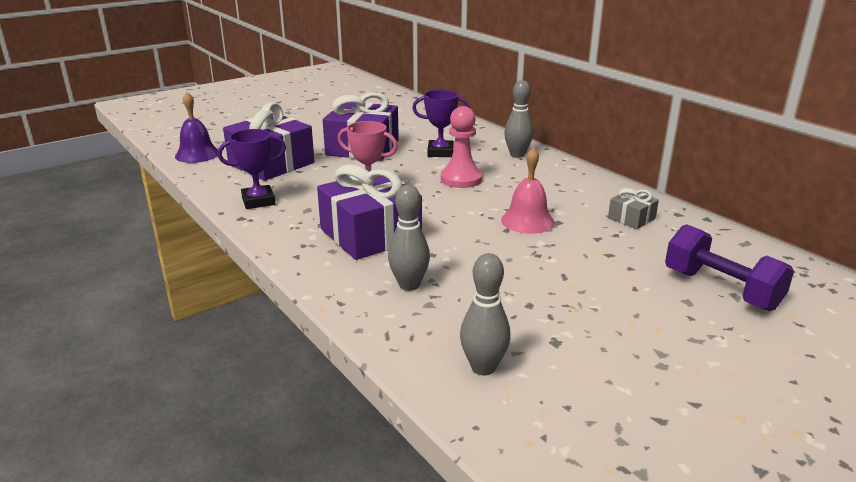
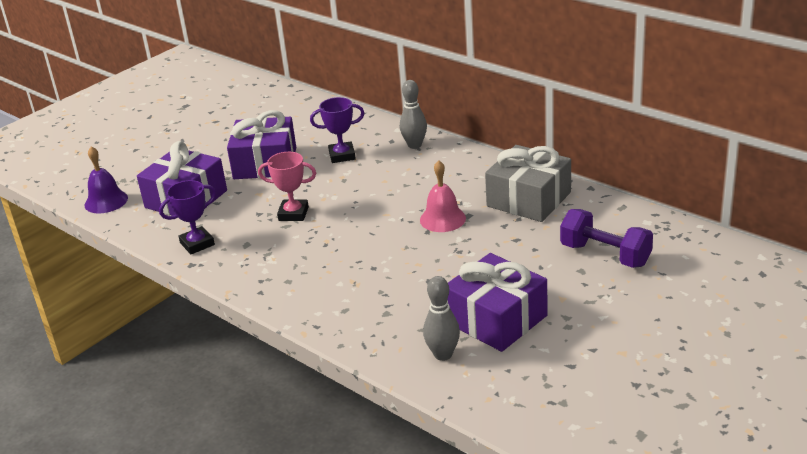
camera: 10 degrees left, 5 degrees up
(370, 234) = (314, 258): purple gift -> purple gift (496, 319)
(409, 285) = (364, 300): grey bowling pin -> none
(461, 179) = (371, 184): pink pawn -> none
(631, 218) = (528, 199): grey gift -> grey gift, size x2.14

